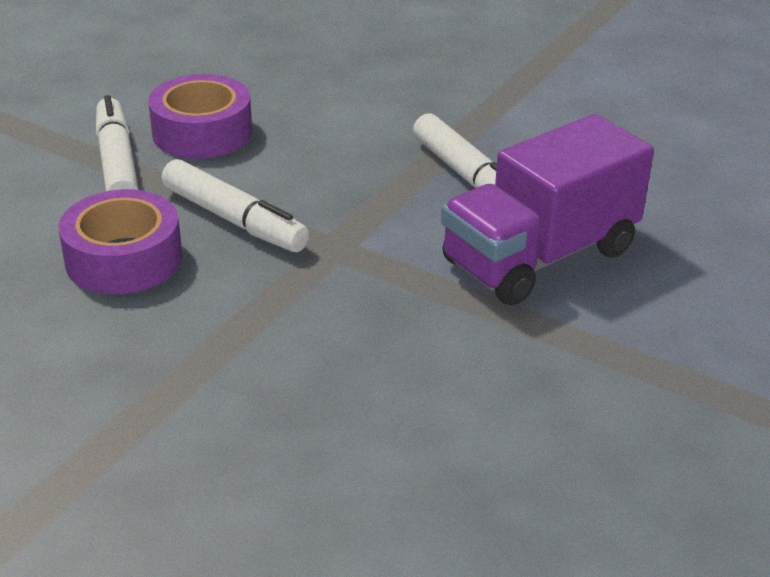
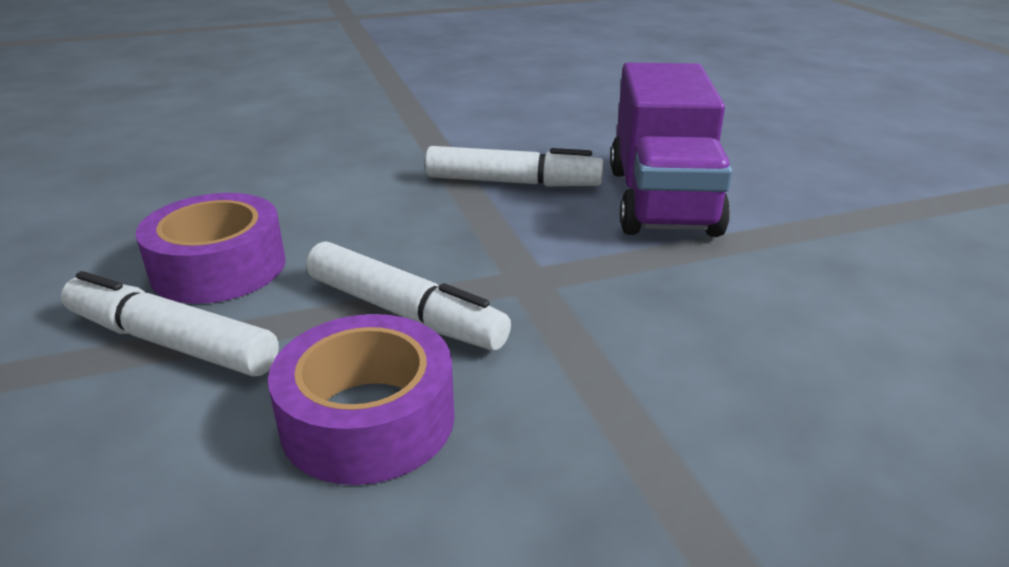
camera: 50 degrees left, 5 degrees down
(234, 220) = (404, 312): white marker -> white marker turned 45 degrees clockwise

